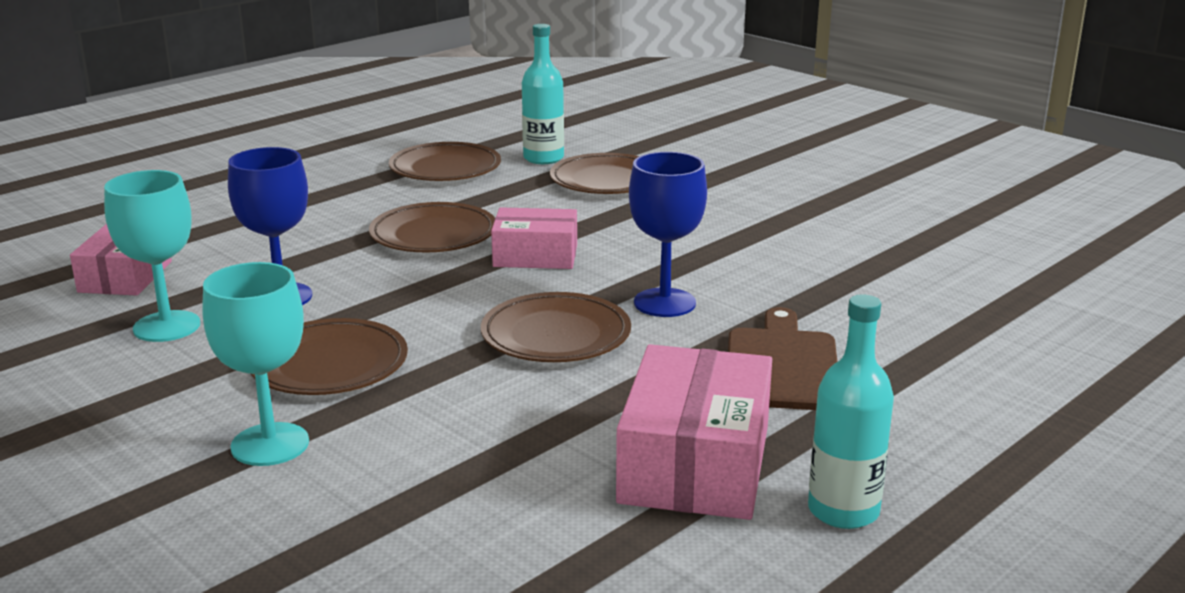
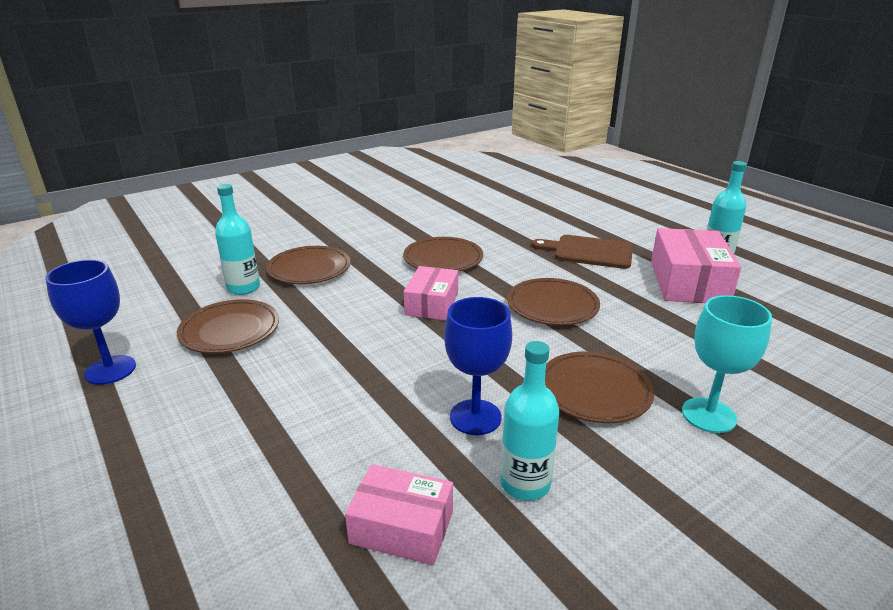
camera: 80 degrees left, 5 degrees up
(166, 326) = (525, 483): turquoise goblet -> turquoise bottle
(433, 235) = (376, 341): brown plate -> brown plate (443, 259)
(664, 303) = (513, 271): blue goblet -> blue goblet (110, 370)
(695, 464) = (688, 282): pink box -> pink box turned 75 degrees clockwise

